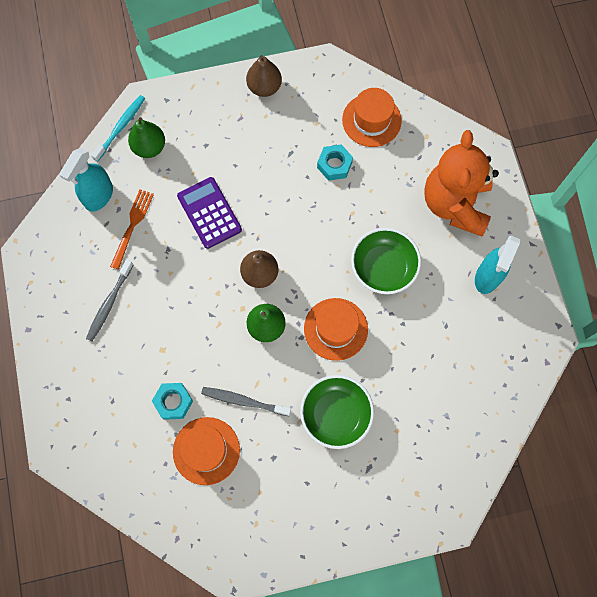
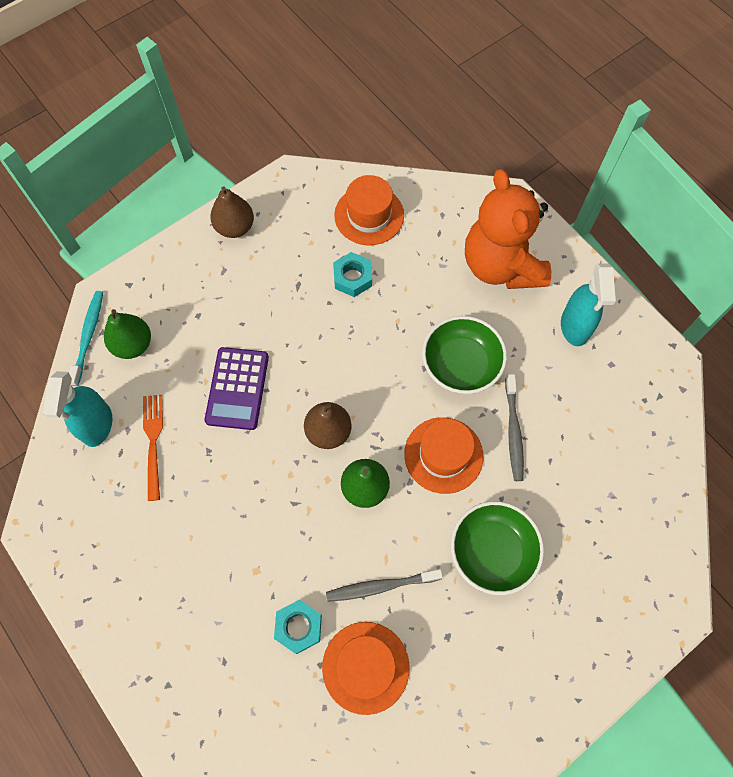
camera: 25 degrees left, 5 degrees down
(109, 303) = (166, 545): grey toothbrush -> grey toothbrush (513, 431)
(209, 213) = (237, 388): purple calculator -> purple calculator turned 120 degrees counterclockwise

